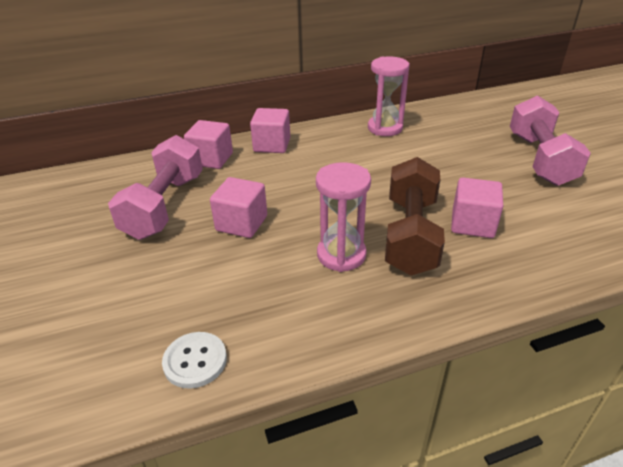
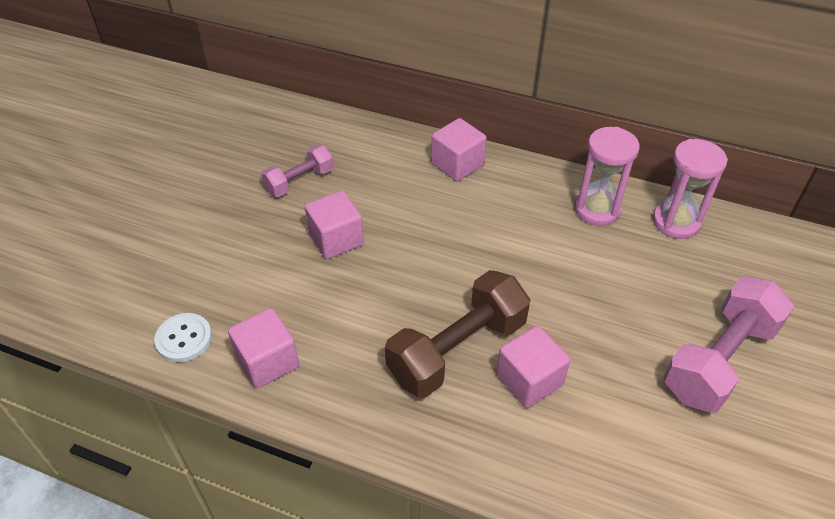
camera: 40 degrees right, 10 degrees up
(165, 206) = (299, 181): pink dumbbell -> pink dumbbell, size x0.57
(211, 159) = (387, 150): pink cube -> pink cube (268, 362)
(341, 255) = (376, 326): pink hourglass -> pink hourglass (676, 222)

